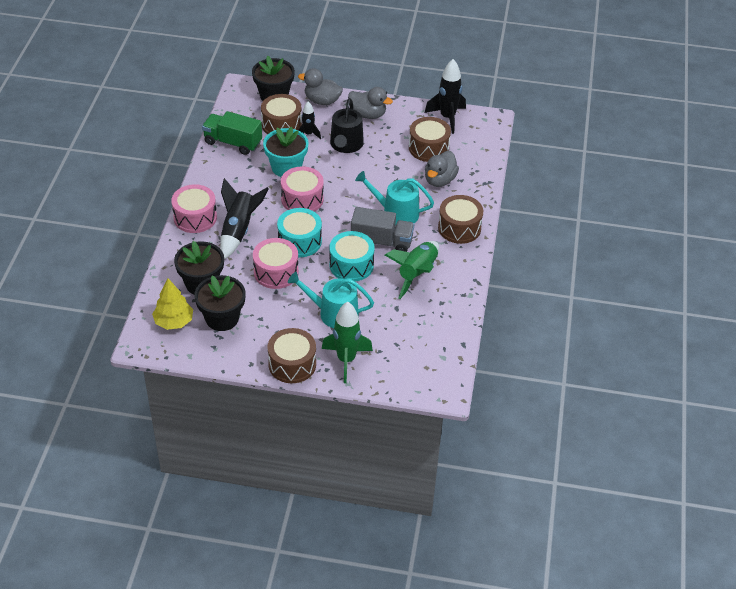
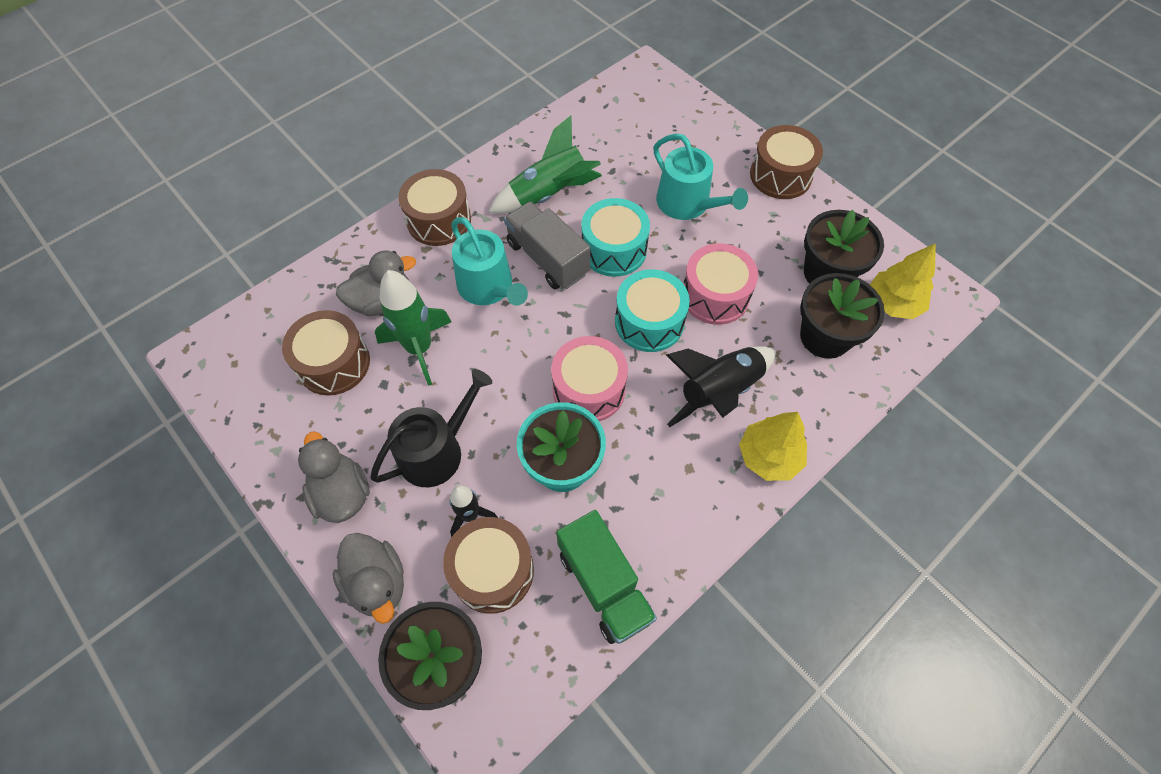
camera: 140 degrees left, 15 degrees up
(195, 217) = (768, 456): pink drum -> yellow tree
(346, 360) = (717, 148): green rocket -> green rocket (419, 348)
(447, 118) = (243, 402): black rocket -> none

